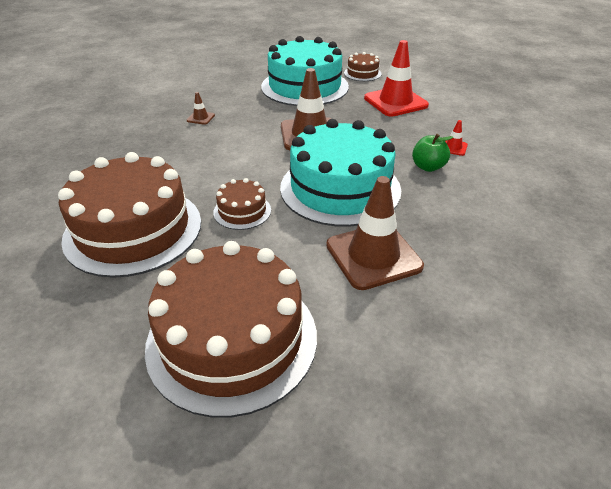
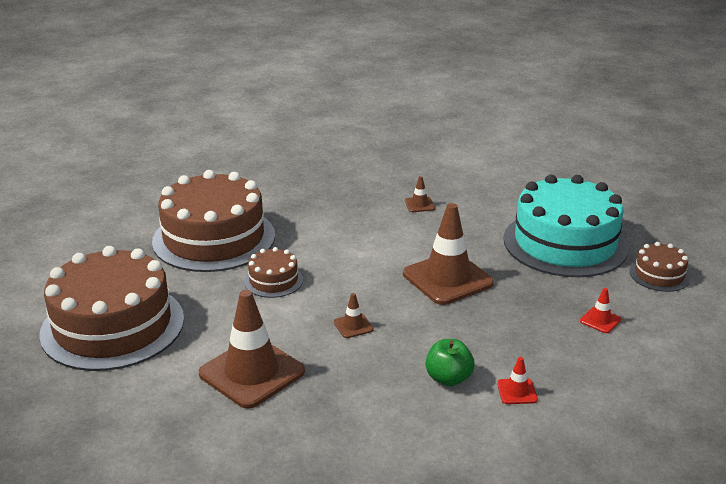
camera: 65 degrees right, 10 degrees down
(340, 188) = (353, 326): turquoise cake -> brown traffic cone
(395, 102) = (600, 320): red traffic cone -> red traffic cone, size x0.43

